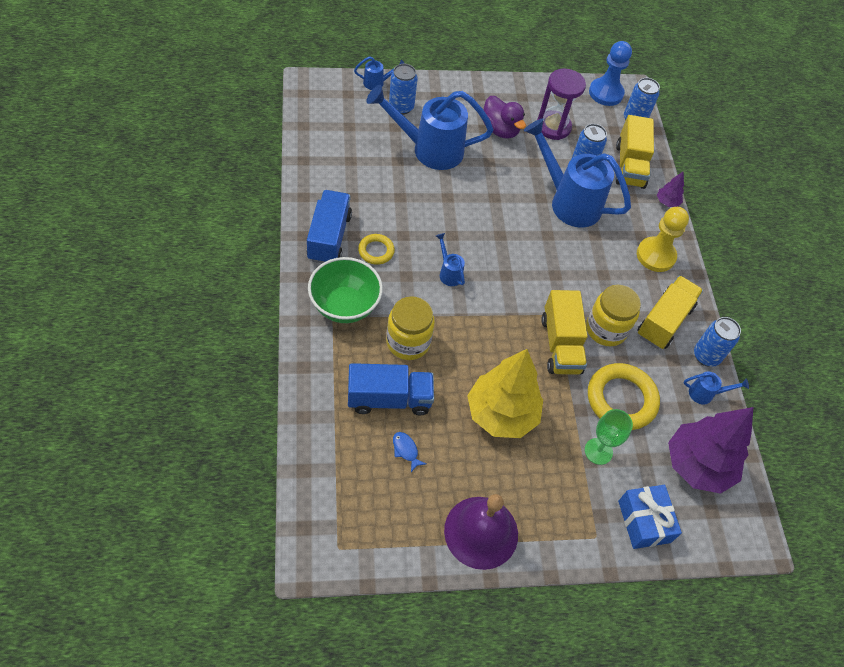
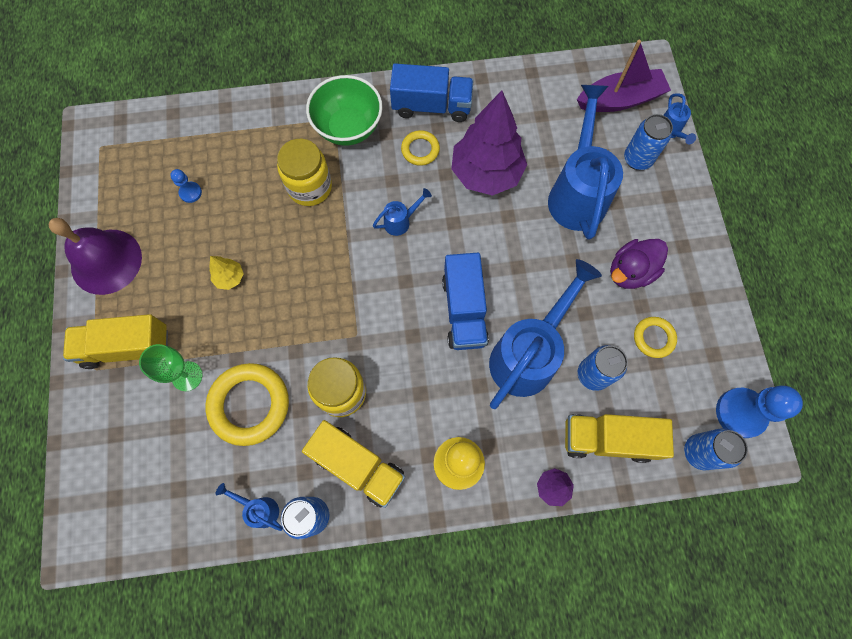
camera: 95 degrees right, 15 degrees up
(342, 107) = (620, 100): none -> purple boat
(389, 399) = (244, 175): blue truck -> blue truck (464, 310)
(406, 450) = (190, 193): blue fish -> blue pawn
(501, 414) = (230, 278): yellow tree -> yellow tree, size x0.42
(553, 127) = (653, 338): purple hourglass -> yellow ring
(560, 345) = (316, 339): yellow truck -> yellow truck (127, 347)
(644, 521) = (107, 420): blue gift -> none
(697, 465) = (168, 487): purple tree -> purple tree (486, 173)
(706, 394) = (259, 508): blue watering can -> blue watering can turned 120 degrees clockwise

